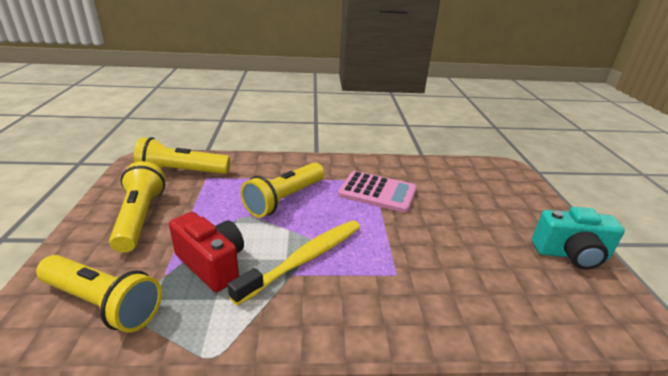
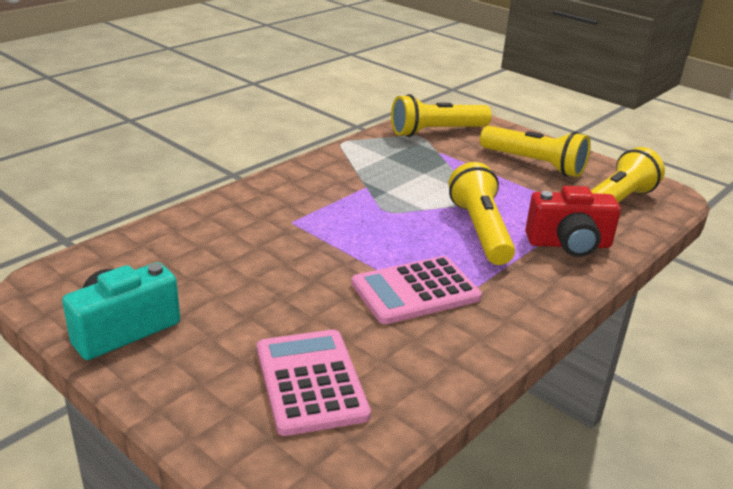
camera: 135 degrees right, 0 degrees up
(212, 264) = (426, 167): red camera -> red camera (569, 244)
(305, 259) = (374, 198): yellow toothbrush -> none
(474, 186) = (310, 382): none -> pink calculator

